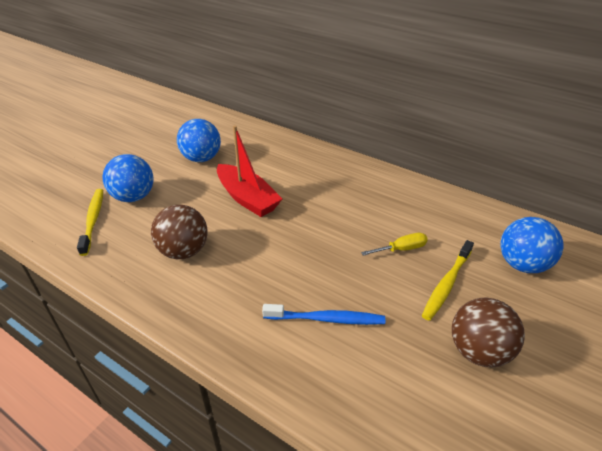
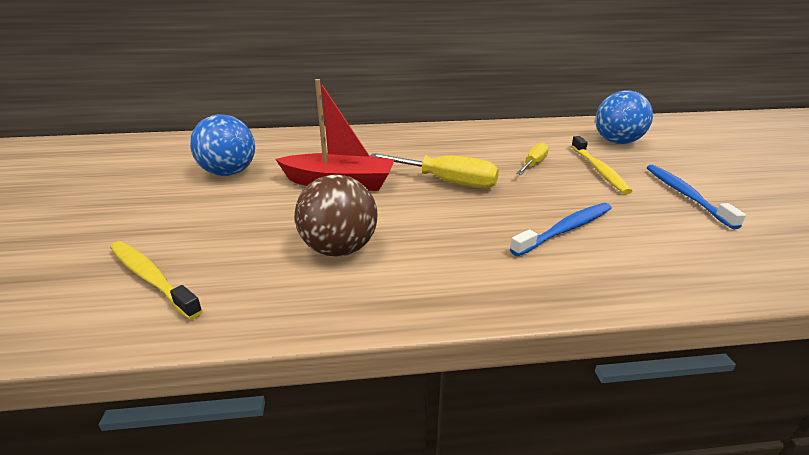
camera: 40 degrees left, 10 degrees down
(134, 197) = (184, 233): blue ball -> none
(312, 232) = (446, 182): none -> yellow screwdriver
(478, 351) = (685, 195): brown ball -> blue toothbrush

